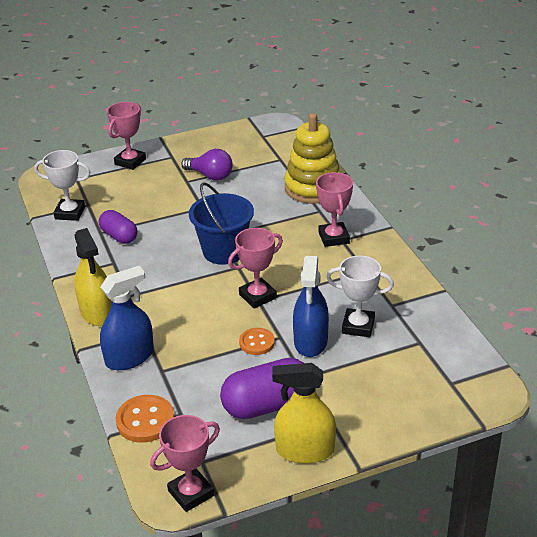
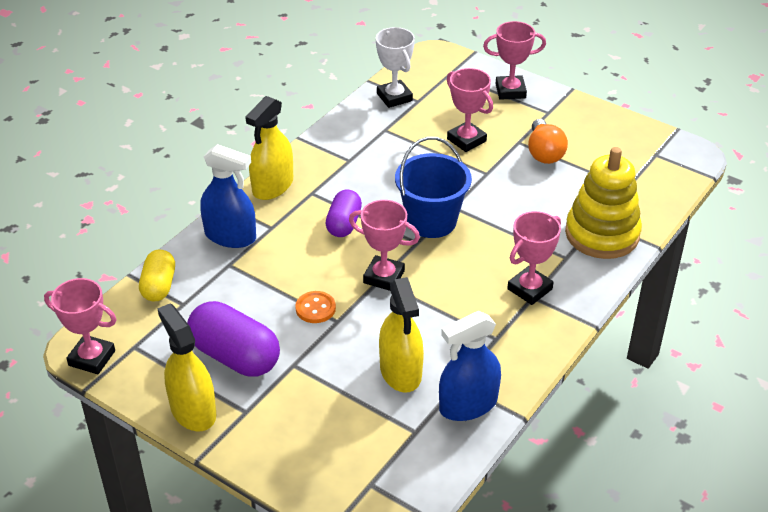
camera: 55 degrees right, 5 degrees up
(119, 236) = (390, 144): purple capsule -> purple capsule (344, 224)
(145, 420) = (159, 286): orange button -> yellow capsule
(158, 201) = (466, 140): none -> pink trophy
(210, 176) = (544, 153): purple light bulb -> orange light bulb
(311, 341) = (348, 346): blue spray bottle -> blue spray bottle (468, 404)
(358, 326) = (400, 371): white trophy -> yellow spray bottle

